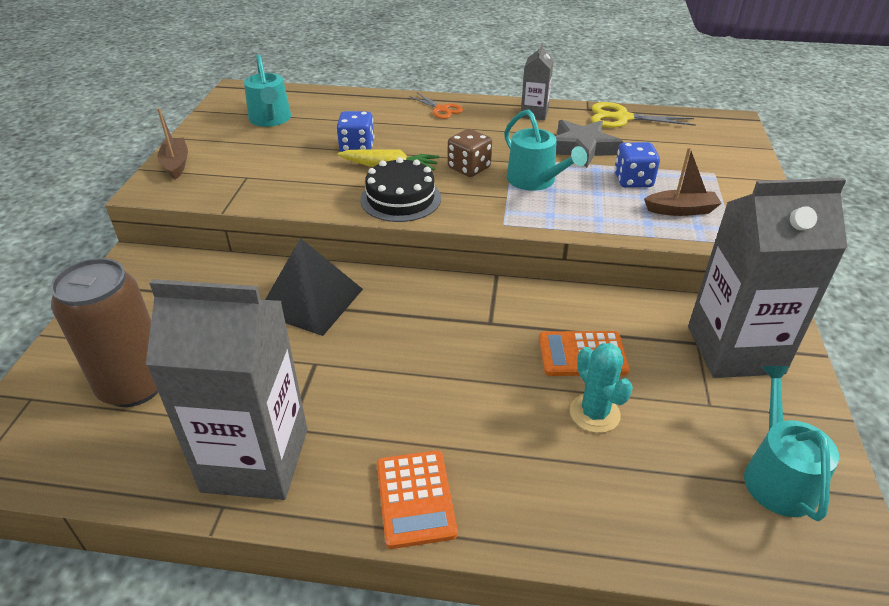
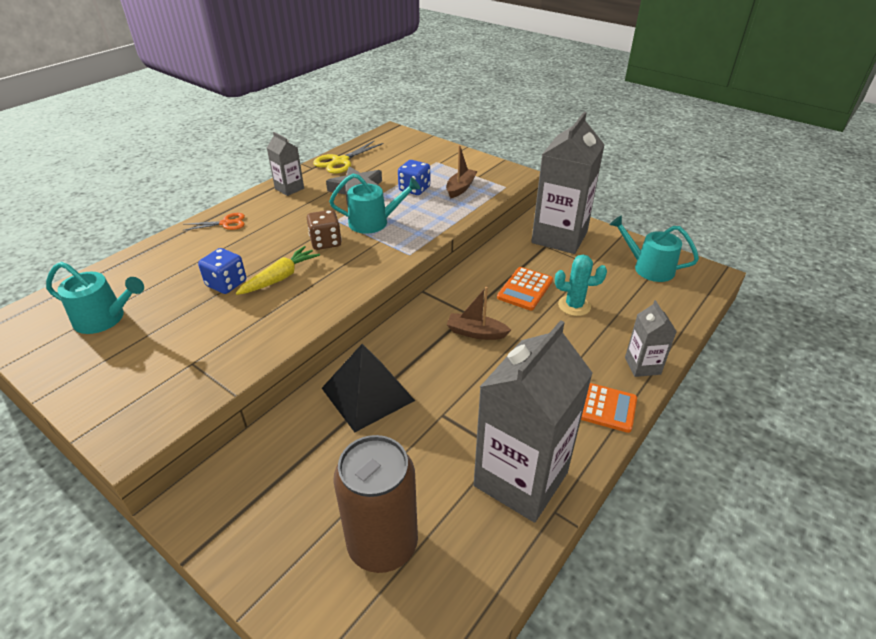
camera: 60 degrees left, 0 degrees up
(176, 164) = (102, 408): brown boat -> brown boat (476, 333)
(400, 199) = (329, 287): black cake -> none
(530, 528) = (642, 366): none -> grey carton

